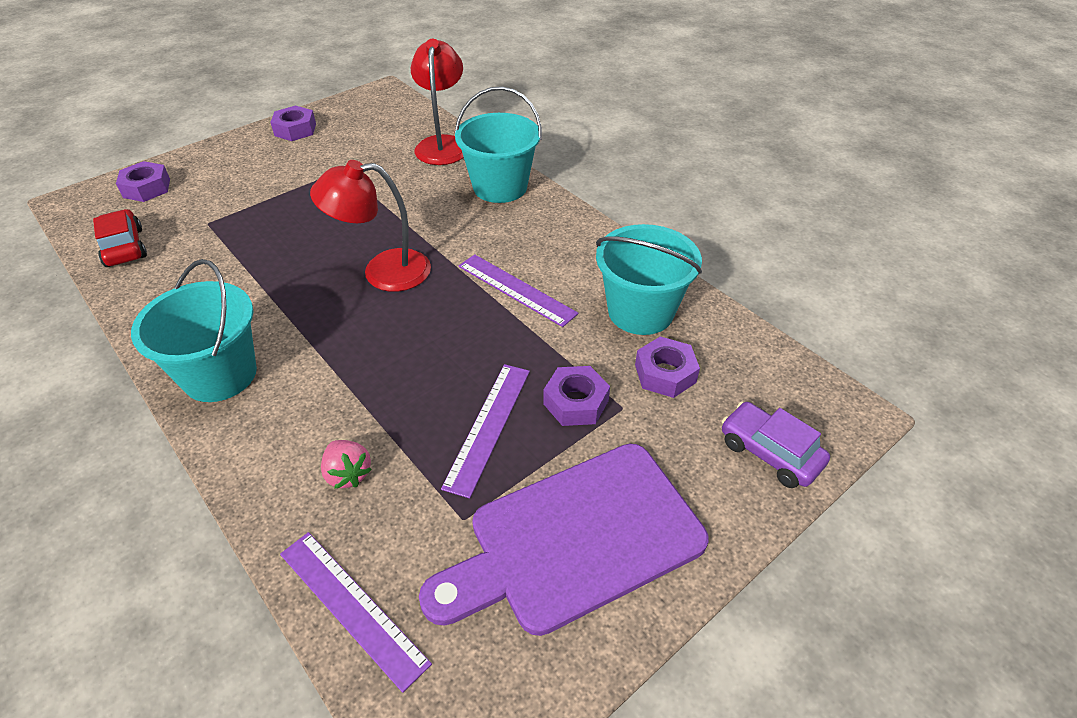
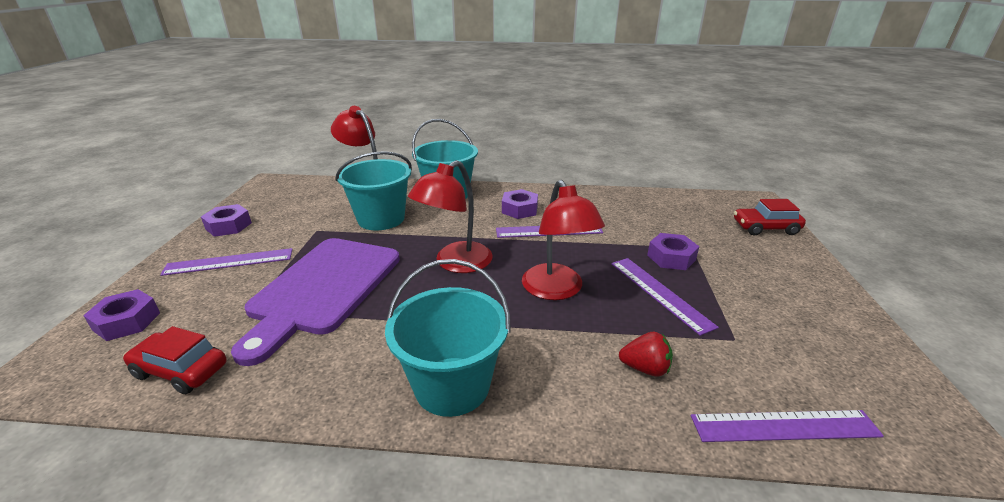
camera: 45 degrees left, 15 degrees down
(251, 169) = (229, 262): none -> purple ruler
(348, 474) = (645, 368): pink strawberry -> red strawberry
(411, 355) = (557, 290): none -> red lamp
(576, 539) = (785, 307): purple cutting board -> purple cutting board (323, 288)
(640, 311) = (621, 209): turquoise bucket -> turquoise bucket (381, 219)
(665, 373) = (678, 225): purple nut -> purple nut (519, 209)
(769, 453) = (765, 228): purple car -> red car

